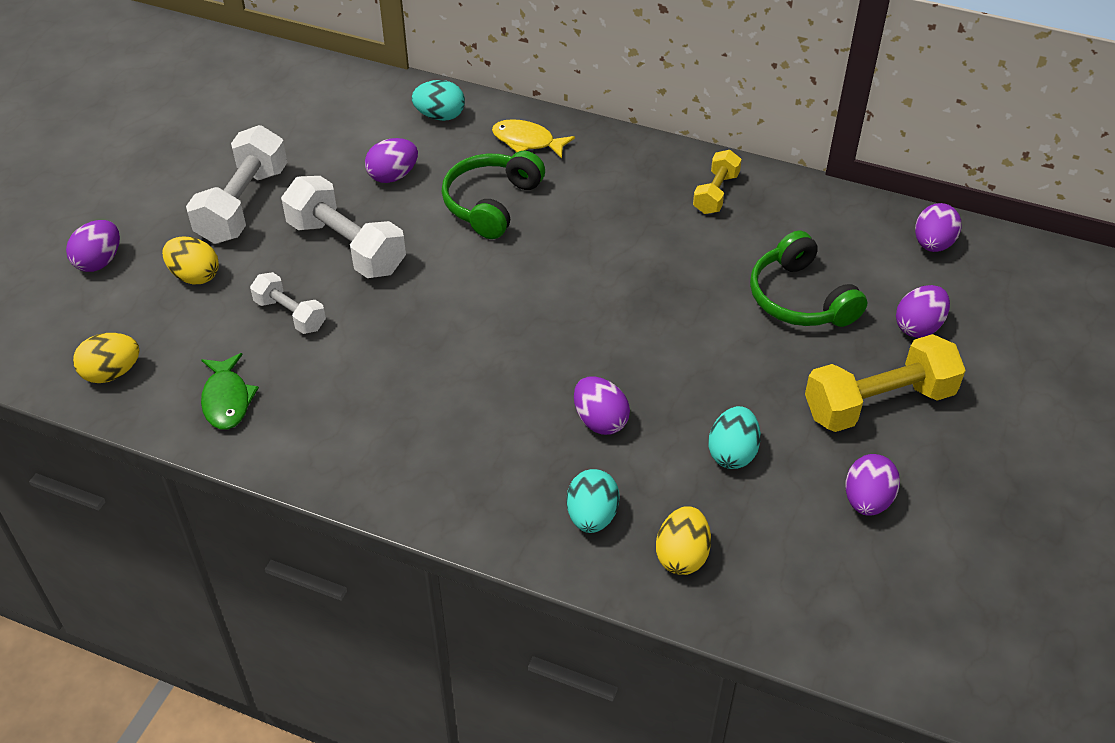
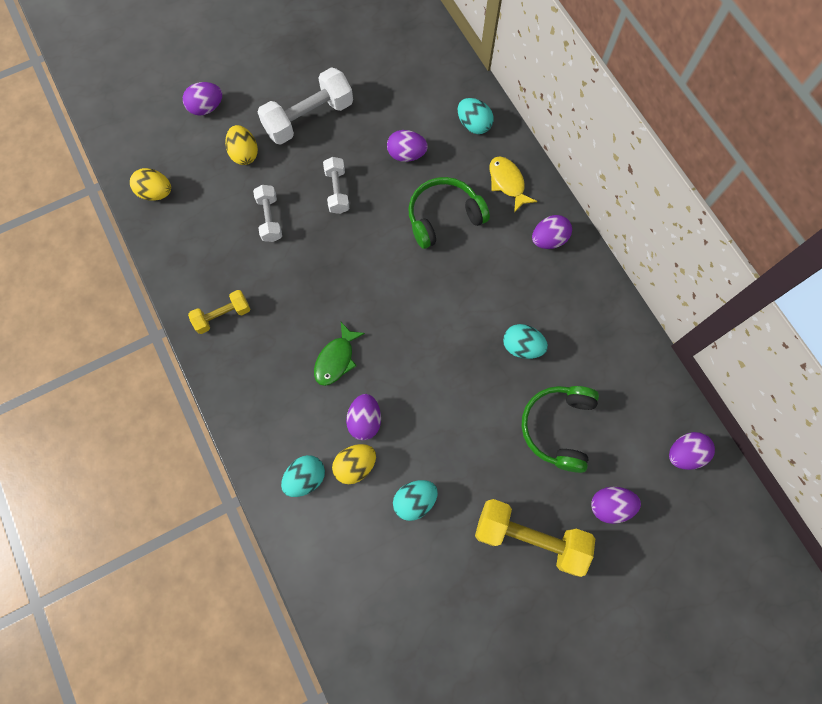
camera: 40 degrees right, 25 degrees up
(227, 400) = (195, 254): green fish -> green fish (336, 359)
(346, 247) = (337, 191): white dumbbell -> white dumbbell, size x0.57
(682, 556) = (328, 541): yellow egg -> yellow egg (355, 465)
(691, 258) = (522, 347): none -> turquoise egg
(716, 193) = (584, 309): yellow dumbbell -> yellow dumbbell (223, 316)
(867, 500) = (457, 593): purple egg -> purple egg (548, 239)

